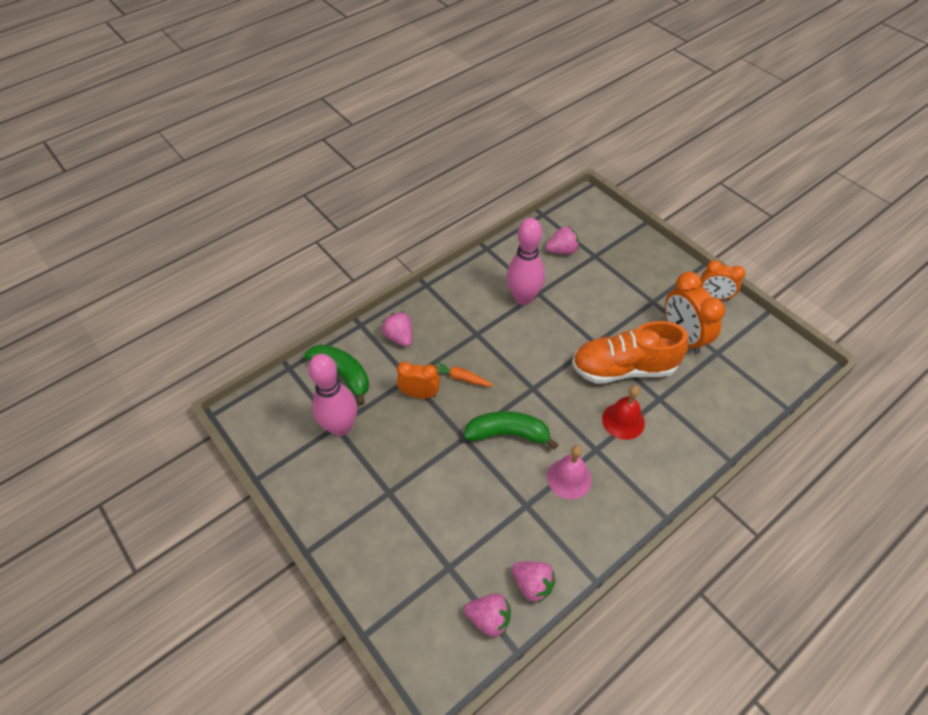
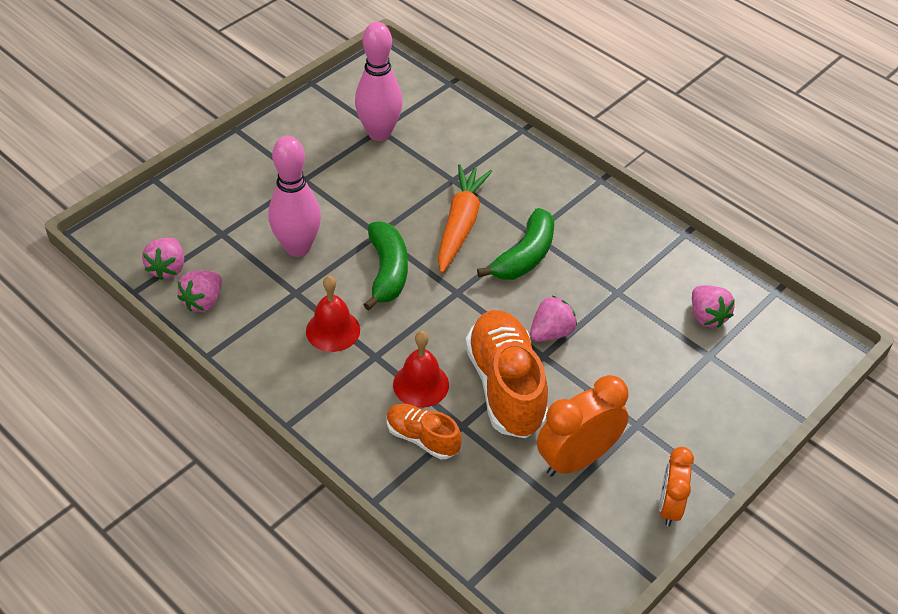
camera: 80 degrees right, 5 degrees down
(343, 374) = (448, 125): green banana -> green banana (524, 256)
(399, 337) = (511, 165): pink strawberry -> pink strawberry (551, 332)
(419, 394) = (432, 190): orange clock -> none
(461, 378) = (460, 224): orange carrot -> orange carrot, size x1.86
(523, 298) = (603, 276): pink bowling pin -> pink bowling pin (297, 247)
(569, 478) = (333, 330): pink bell -> red bell
(672, 424) = (422, 438): none -> orange shoe

